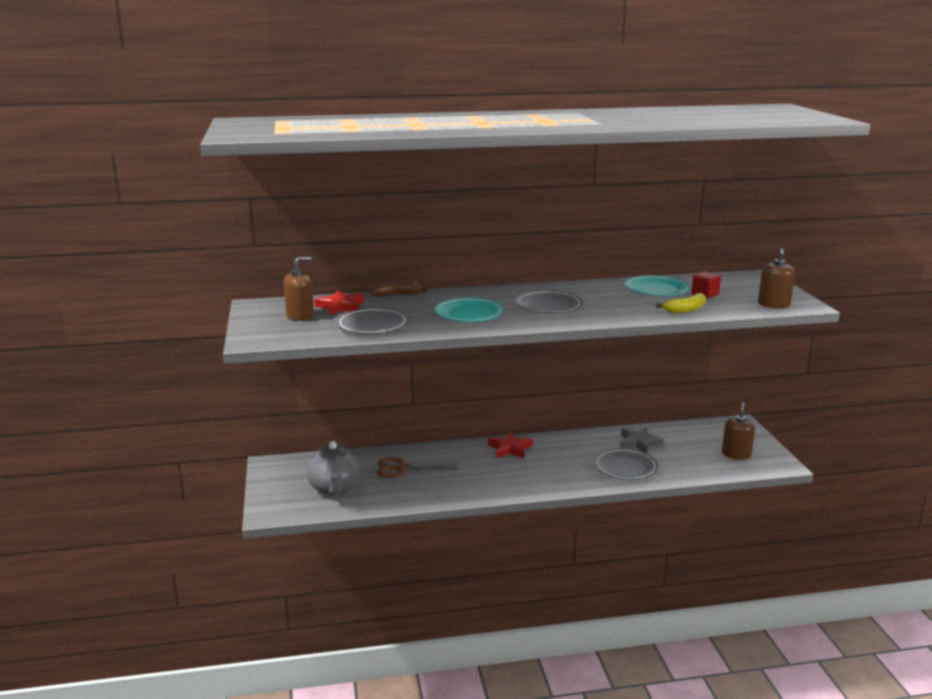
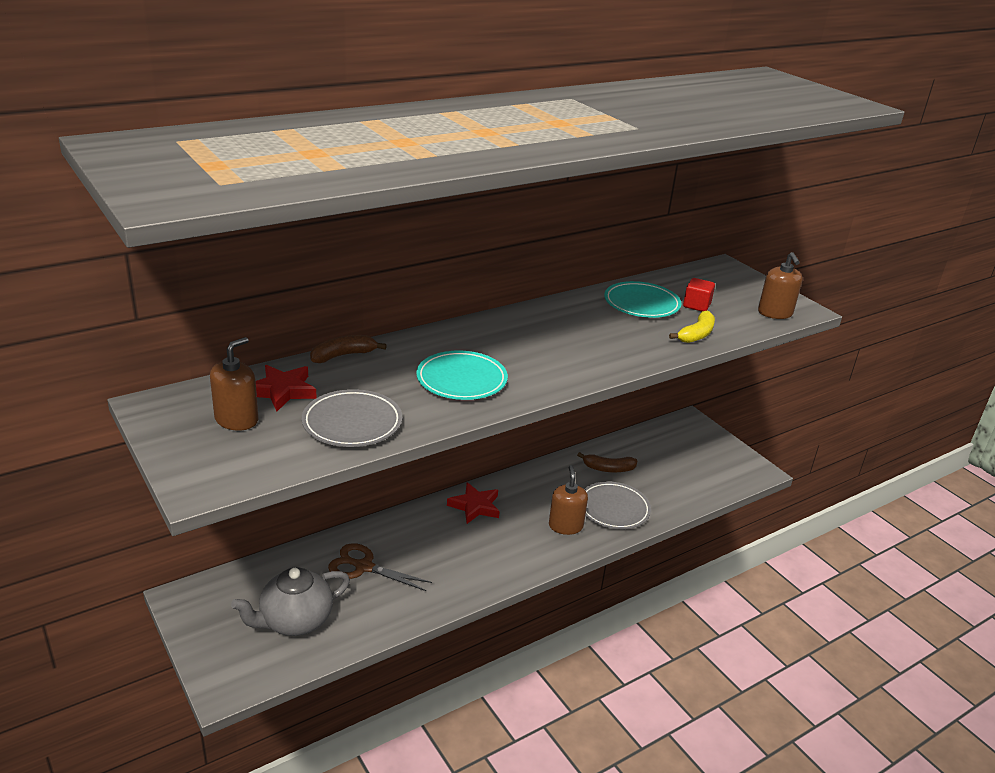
camera: 25 degrees left, 10 degrees up
(335, 489) = (295, 621): grey teapot -> grey teapot turned 90 degrees clockwise
(402, 469) = (364, 567): brown scissors -> brown scissors turned 45 degrees clockwise
(548, 306) = (545, 350): grey plate -> none
(639, 443) = (608, 468): grey star -> brown banana
(736, 454) = (710, 466): brown soap dispenser -> brown soap dispenser (565, 526)

